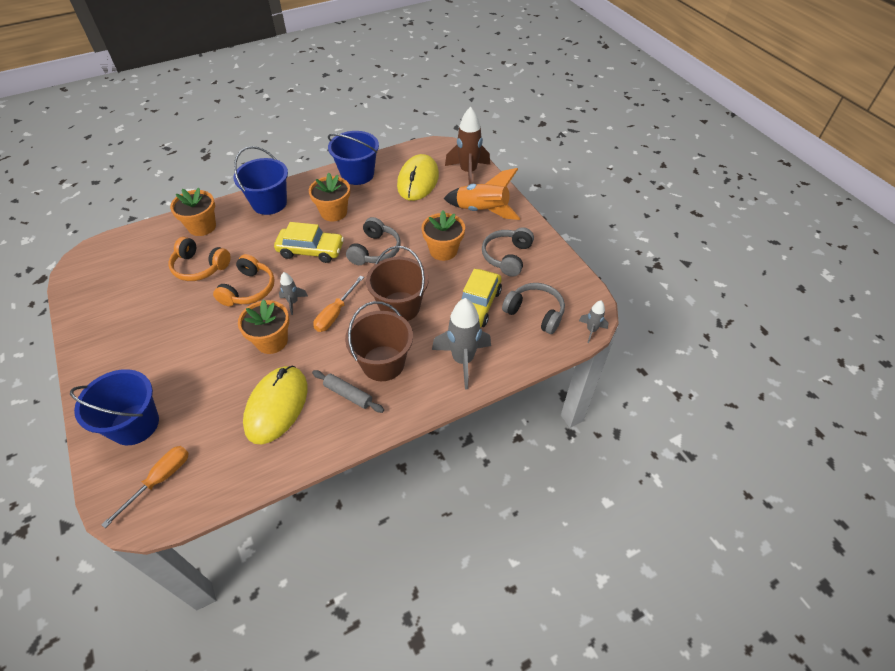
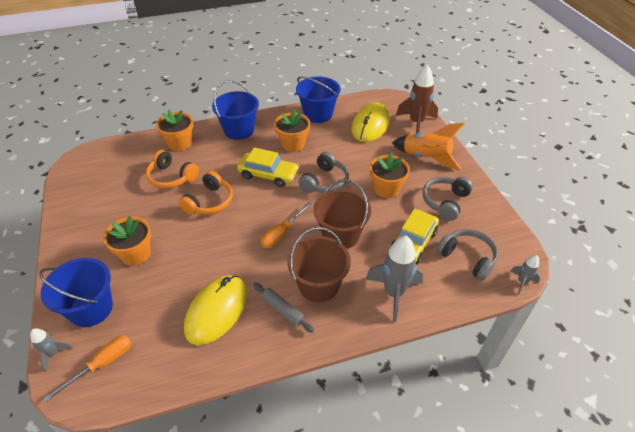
camera: 10 degrees right, 5 degrees down
(271, 341) = (222, 250): orange flower pot -> orange flower pot (136, 254)
(293, 302) = (246, 218): grey rocket -> grey rocket (53, 354)

